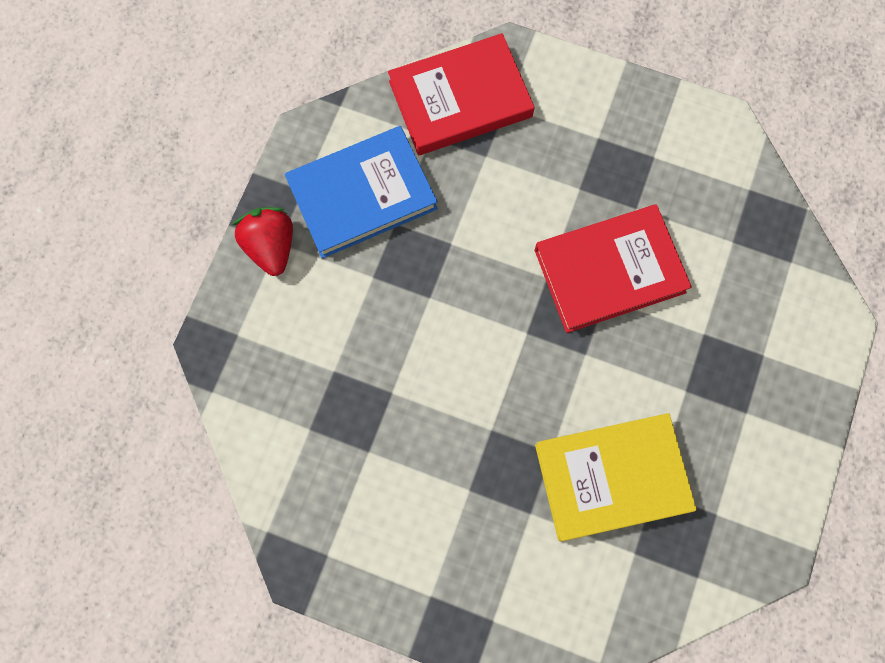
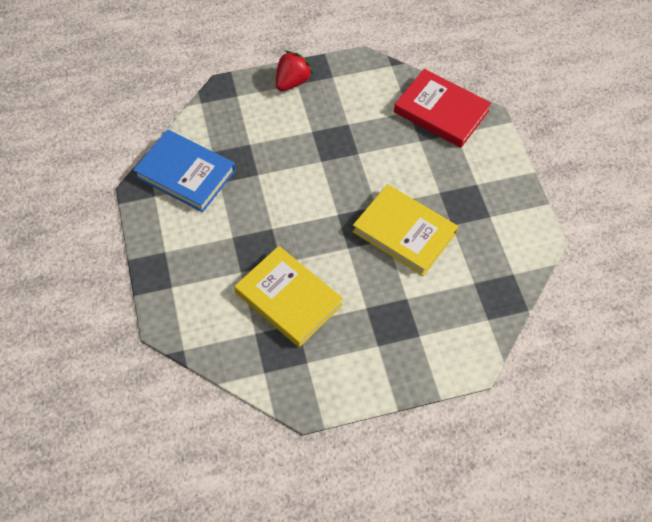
camera: 55 degrees right, 15 degrees down
(362, 195) = (351, 102): blue book -> blue book (185, 174)
(609, 271) = (404, 232): red book -> yellow book

